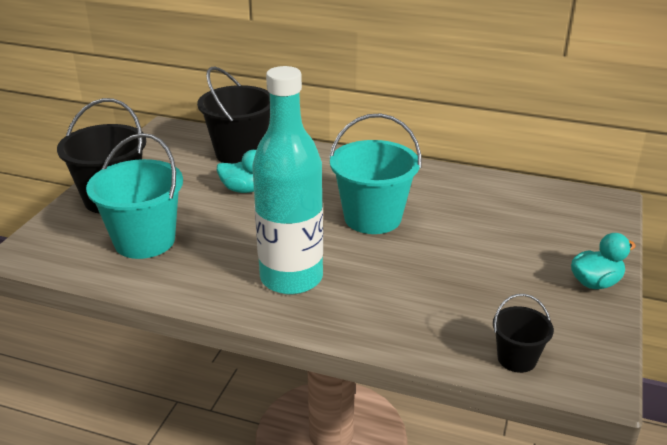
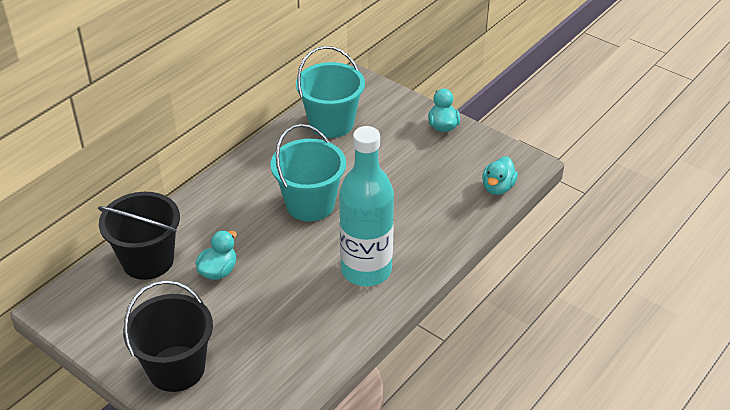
camera: 70 degrees left, 10 degrees up
(145, 241) = (265, 352): turquoise bucket -> turquoise bucket (331, 123)
(516, 358) = (497, 187): black bucket -> turquoise duck

